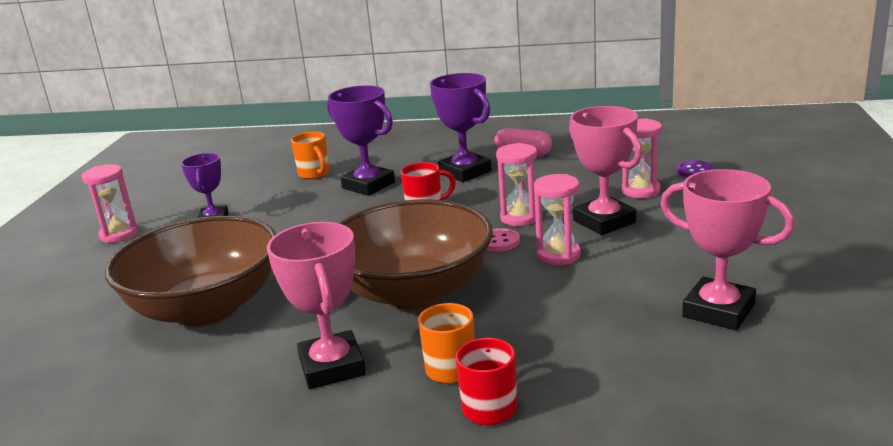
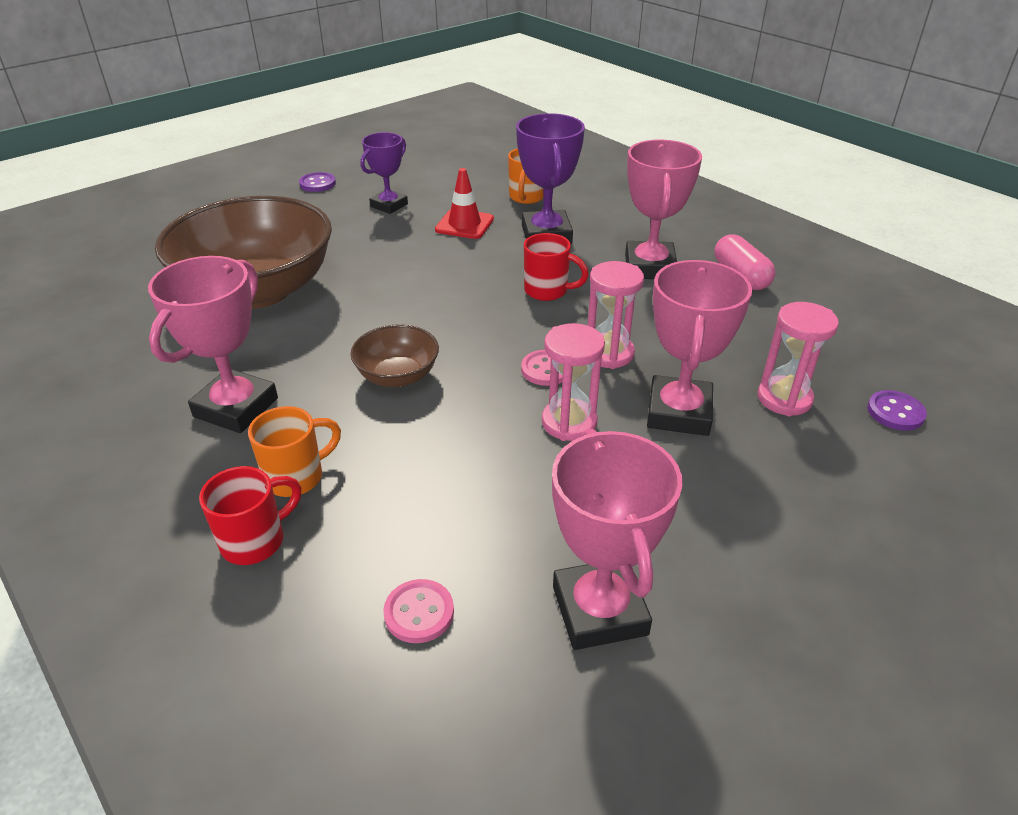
camera: 40 degrees right, 15 degrees up
(119, 234) = (317, 183): pink hourglass -> purple button
(298, 205) = (464, 224): none -> red traffic cone
(414, 292) = (397, 376): brown bowl -> brown bowl, size x0.46
(465, 172) = (649, 267): purple trophy -> pink trophy
(643, 369) = (419, 612): none -> pink button

